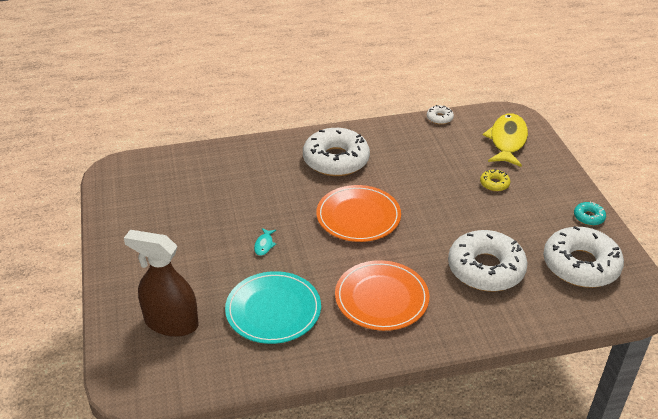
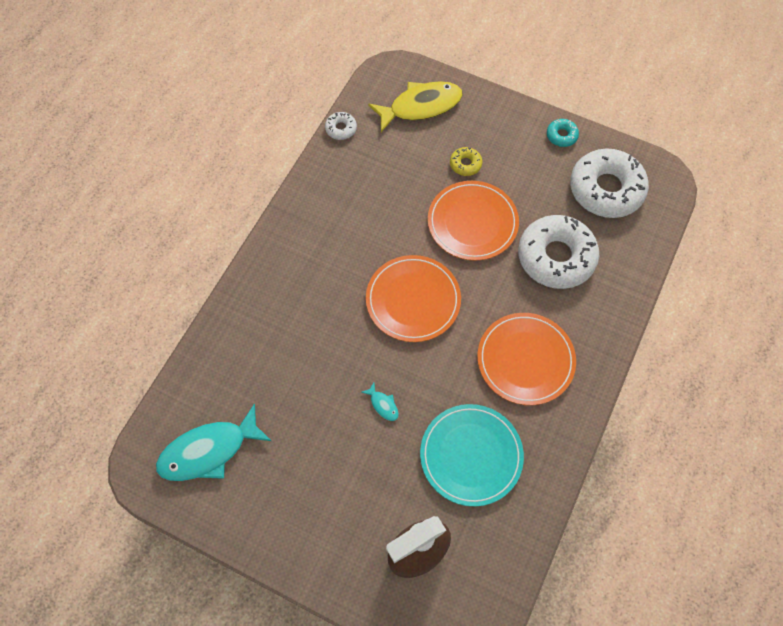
camera: 50 degrees left, 25 degrees up
(151, 188) = (208, 451): none -> turquoise fish
(336, 160) = (319, 258): white donut -> none
(454, 212) = (472, 222): none -> orange plate
(507, 141) = (421, 106): yellow fish -> yellow fish turned 105 degrees clockwise

